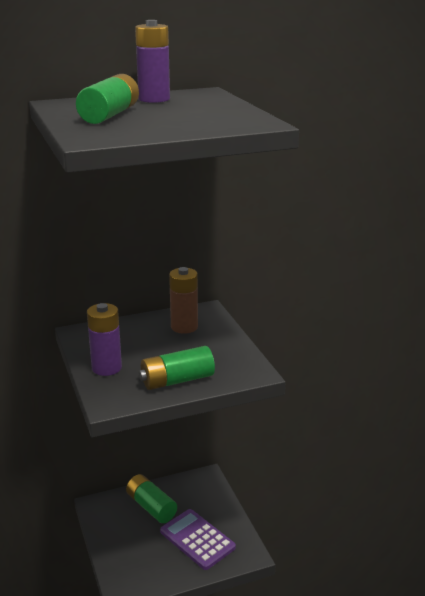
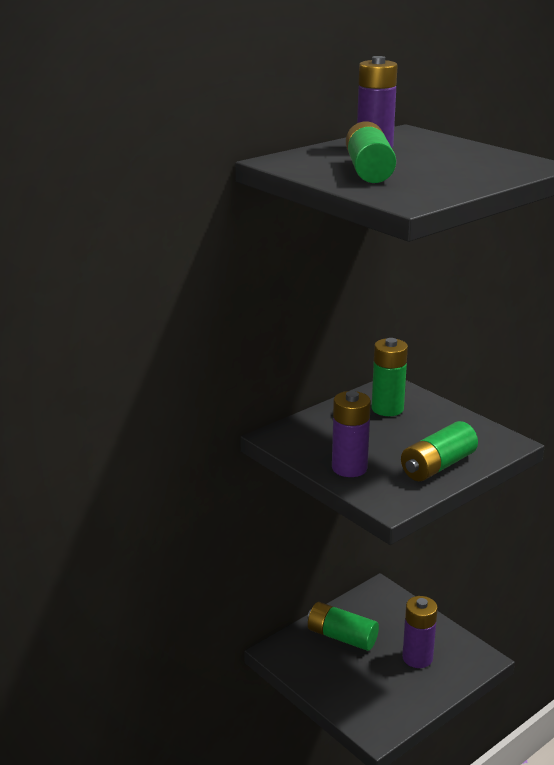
camera: 20 degrees left, 0 degrees up
(184, 327) = (387, 409): brown battery -> green battery
(197, 539) = (417, 658): purple calculator -> purple battery

